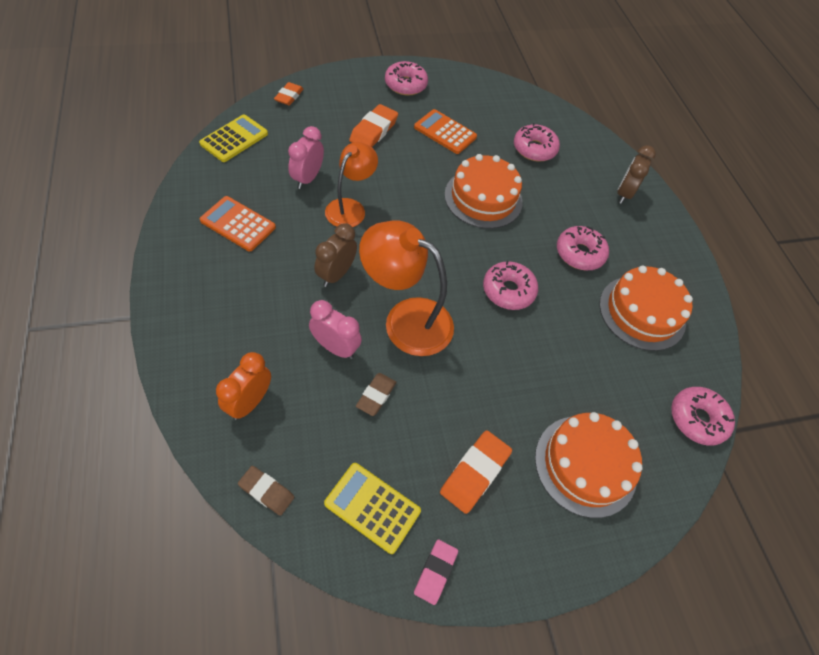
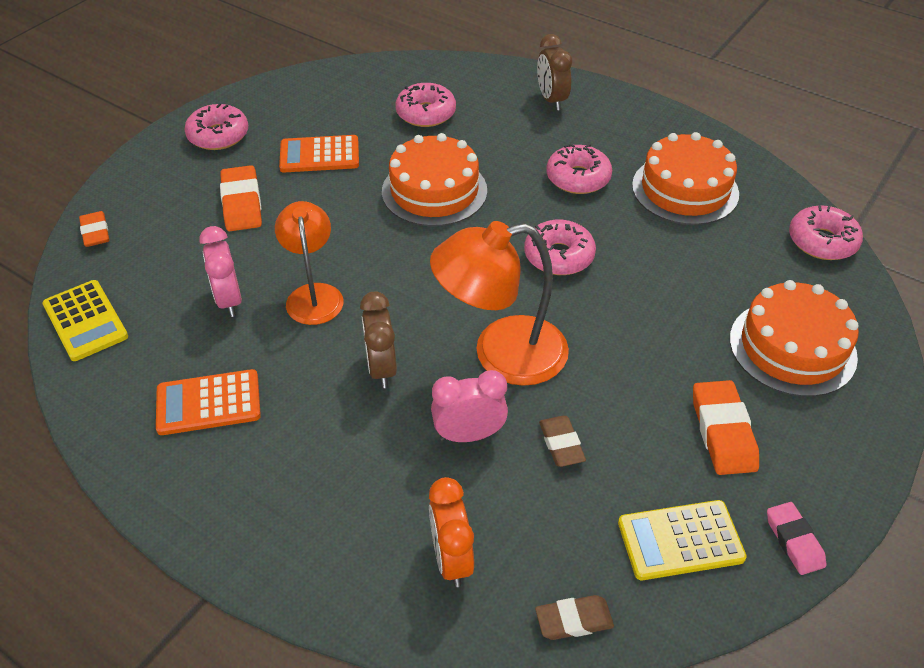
camera: 35 degrees left, 10 degrees down
(234, 139) = (85, 321): yellow calculator -> yellow calculator turned 150 degrees clockwise

